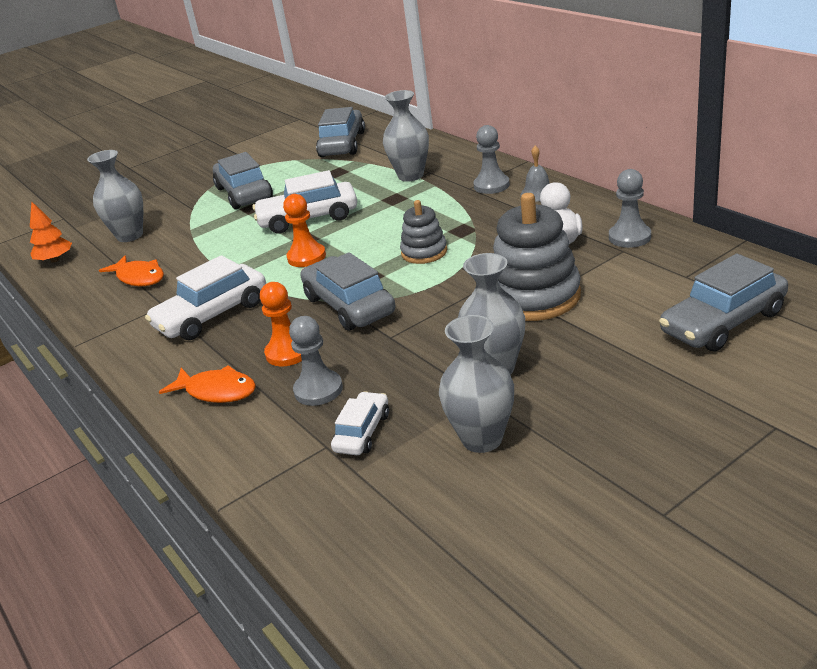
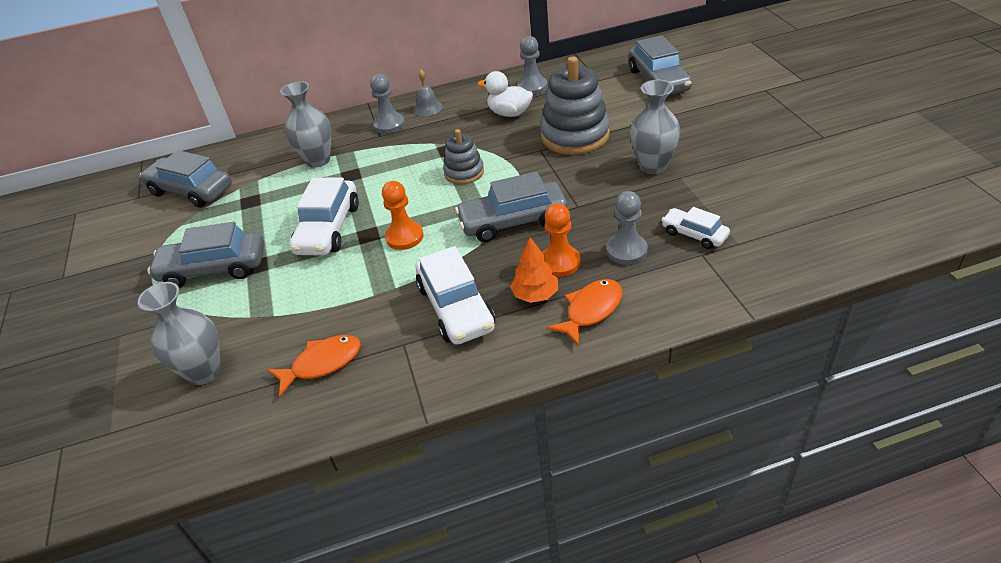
camera: 70 degrees left, 10 degrees up
(55, 260) = (186, 451): orange tree -> orange tree (535, 295)
(482, 439) = (728, 184): grey vase -> none

